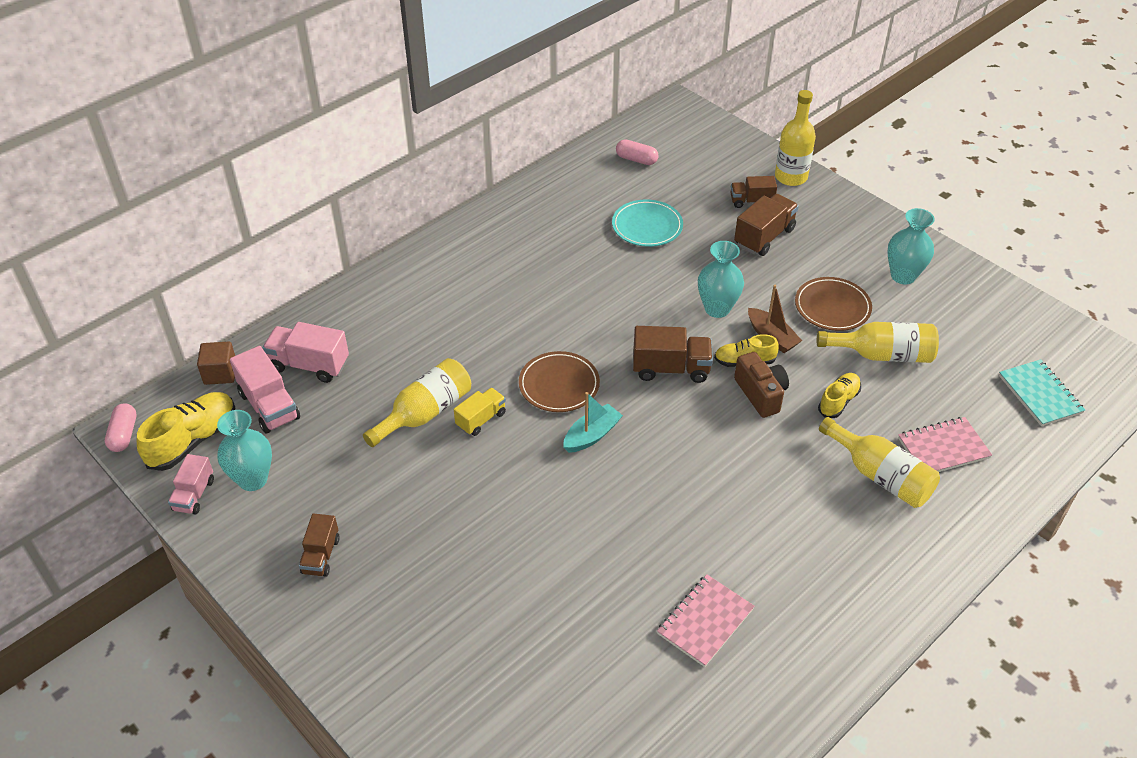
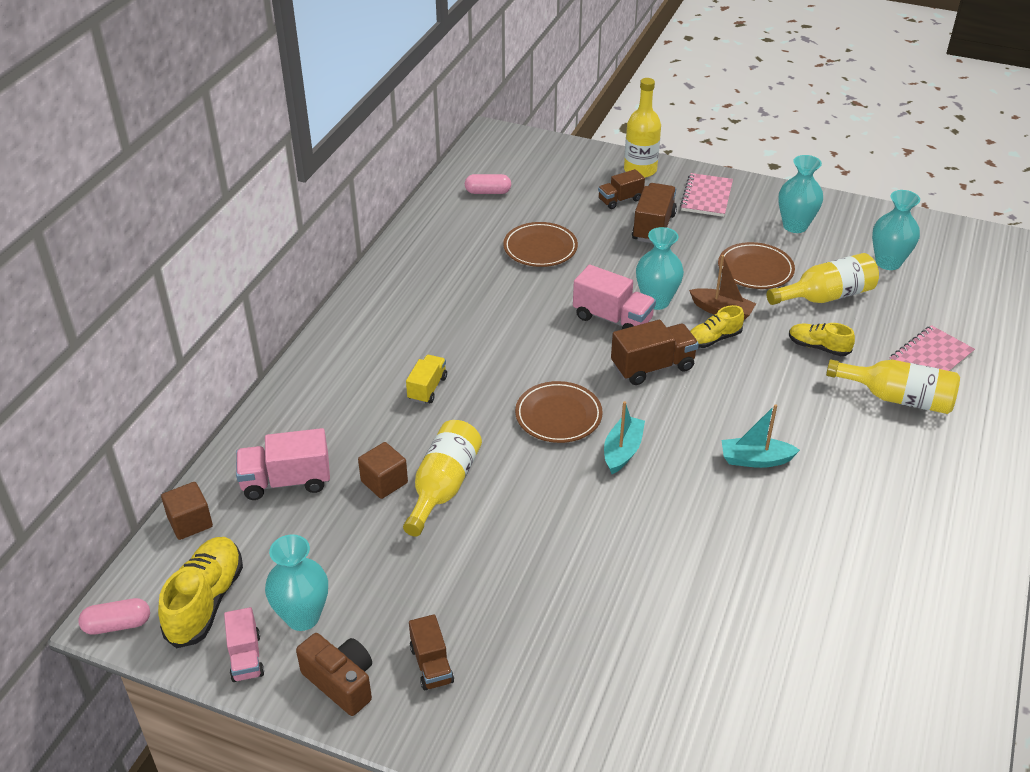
camera: 25 degrees left, 5 degrees down
(124, 434) = (117, 625): pink capsule -> pink capsule turned 75 degrees counterclockwise
(269, 406) = (270, 536): pink truck -> pink truck (612, 319)
(382, 392) = (384, 482): none -> brown cube
(481, 419) = (504, 473): yellow truck -> yellow truck (427, 388)
(647, 226) = (540, 248): turquoise plate -> brown plate
(703, 485) = (755, 459): none -> turquoise boat
(705, 621) = (844, 580): pink notebook -> pink notebook (706, 197)
(761, 394) = (748, 363): brown camera -> brown camera (341, 682)
(838, 401) = (818, 347): yellow shoe -> yellow shoe turned 75 degrees counterclockwise
(971, 341) = (888, 262): none -> turquoise vase
(1040, 394) = (972, 289): turquoise notebook -> none

